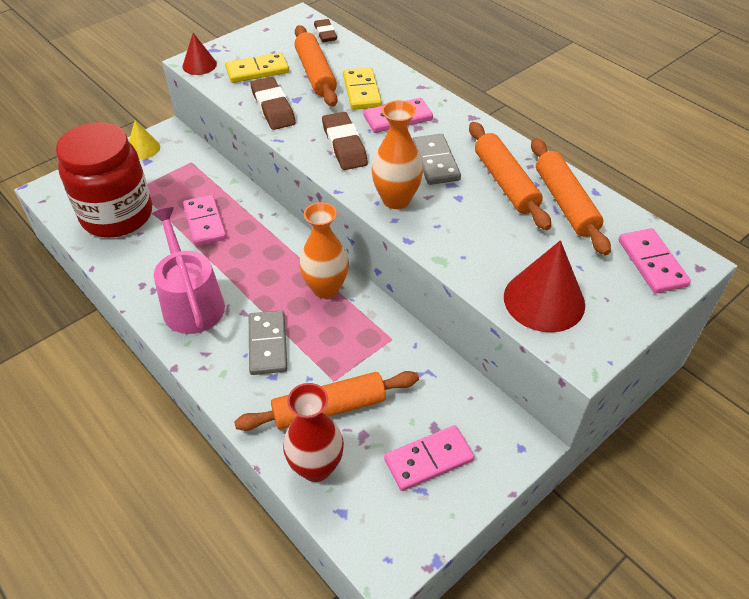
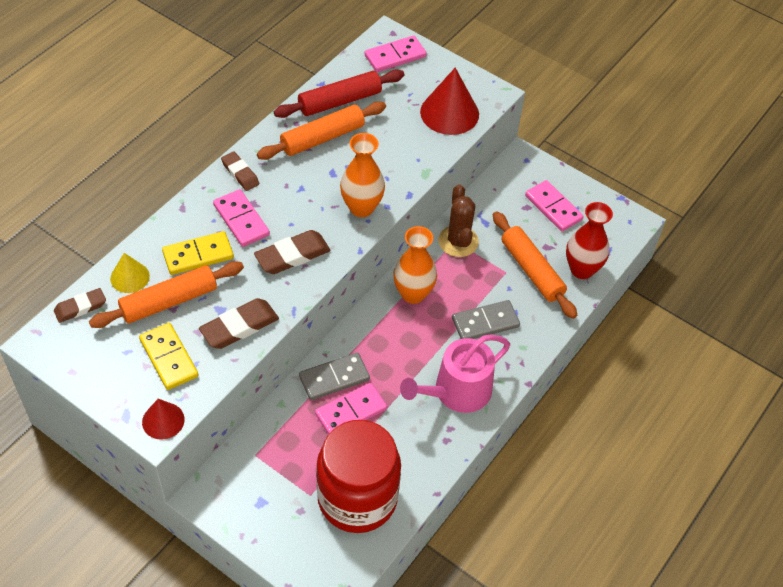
camera: 105 degrees left, 5 degrees up
(143, 148) = (238, 514): yellow cone -> yellow cone (130, 277)
(390, 342) = (458, 241): none -> brown cactus
(435, 162) = (304, 186): grey domino -> grey domino (334, 378)
(459, 122) = (240, 173): none -> brown eraser
(565, 203) = (340, 101): orange rolling pin -> red rolling pin

